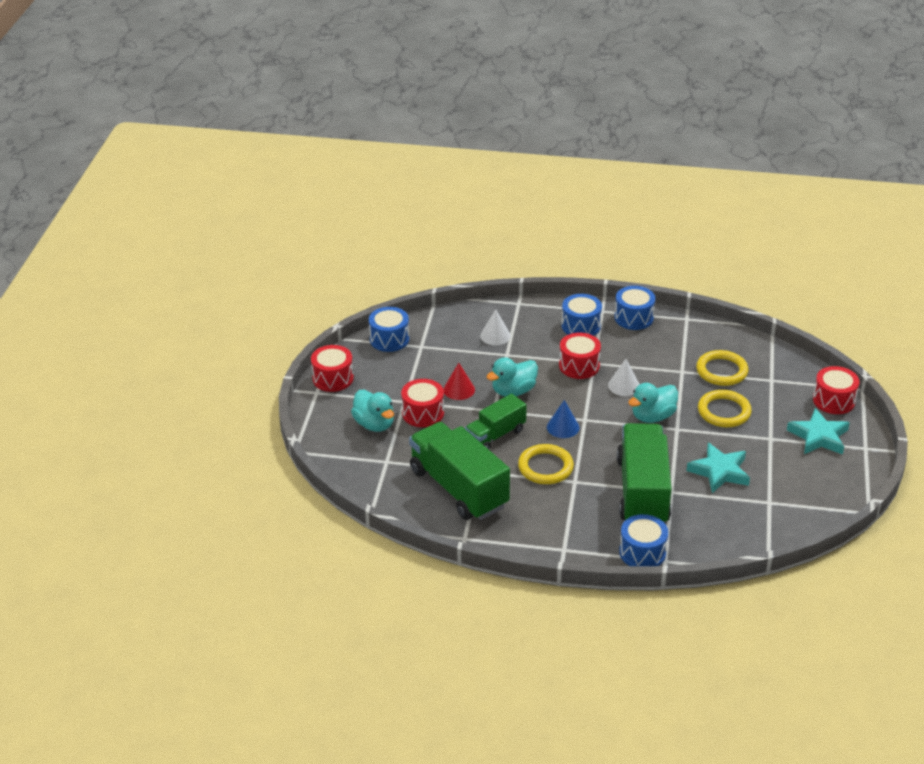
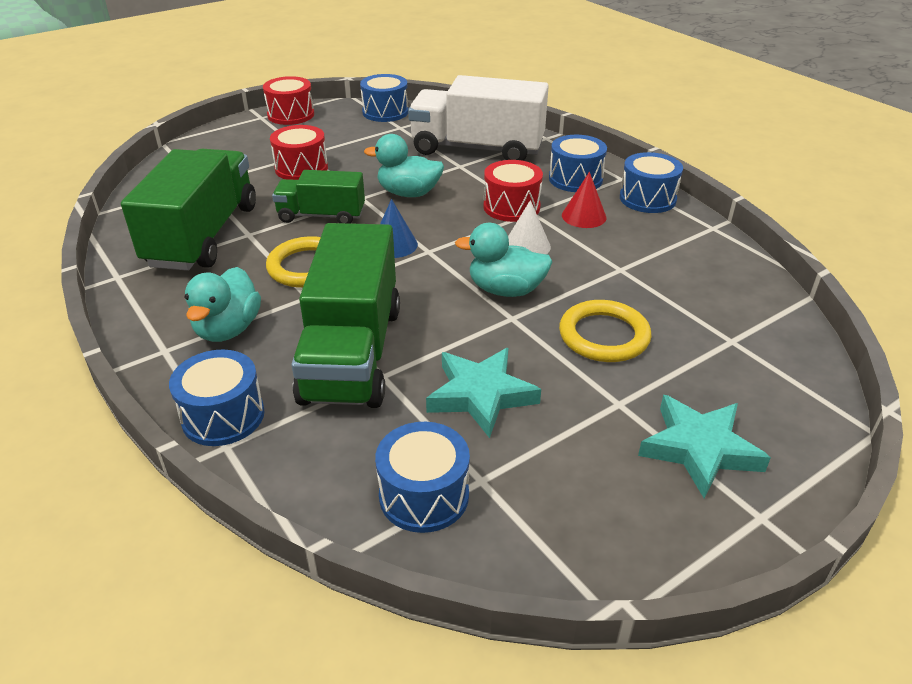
camera: 45 degrees right, 0 degrees up
(374, 424) = (251, 156): turquoise duck -> turquoise duck (228, 329)
(459, 389) = (365, 168): red cone -> red cone (584, 216)
(495, 335) = (477, 149): white cone -> white truck
(642, 491) = (352, 353): green truck -> green truck turned 135 degrees clockwise
(721, 371) = (674, 295): yellow ring -> none
(760, 521) = (424, 495): none -> blue drum
(834, 400) = (798, 419): red drum -> none

